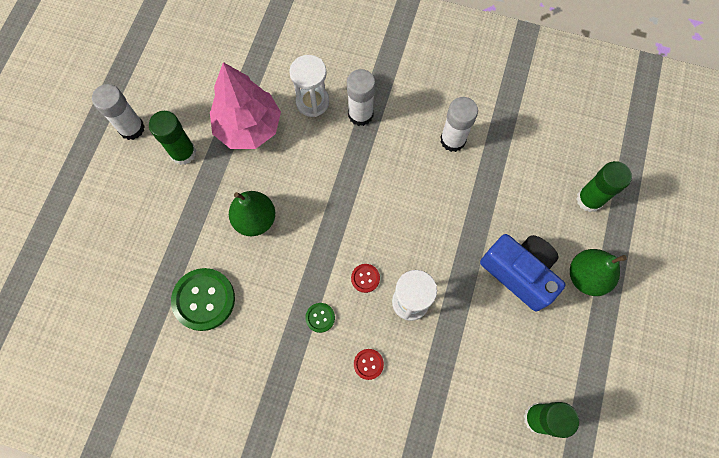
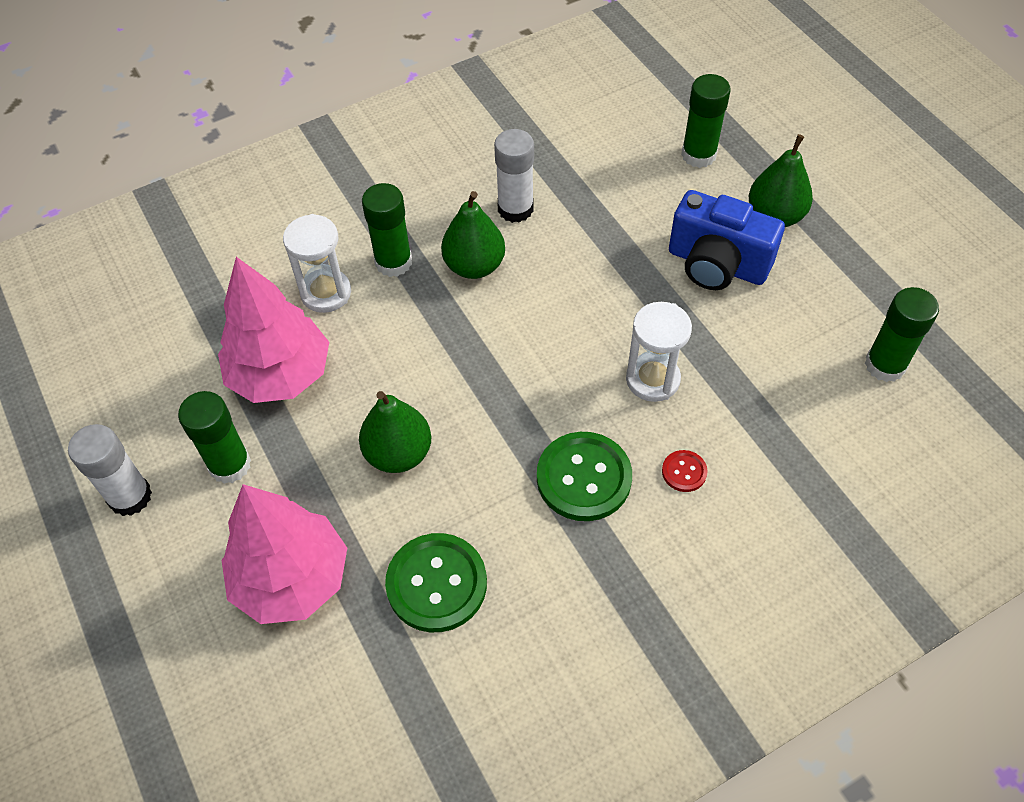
camera: 45 degrees left, 15 degrees down
(152, 234) = (292, 579): none -> pink tree
(320, 317) = (584, 478): green button -> green button, size x2.12
(360, 114) = (393, 262): white glue stick -> green glue stick
(365, 278) = (583, 400): red button -> none
(396, 154) = (474, 266): none -> green pear
(519, 273) = (717, 264): blue camera -> blue camera turned 150 degrees counterclockwise

